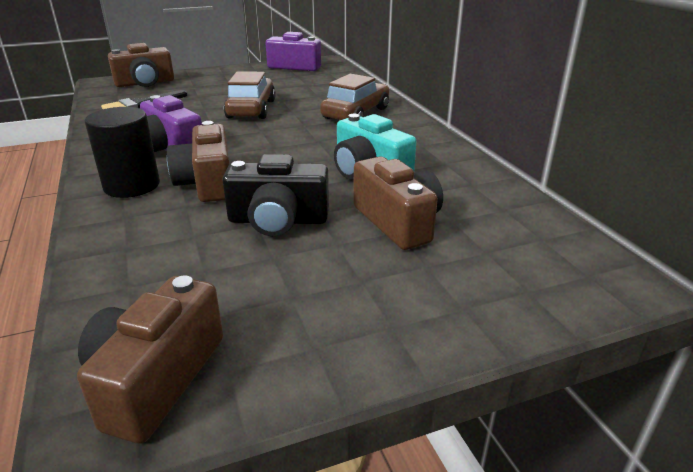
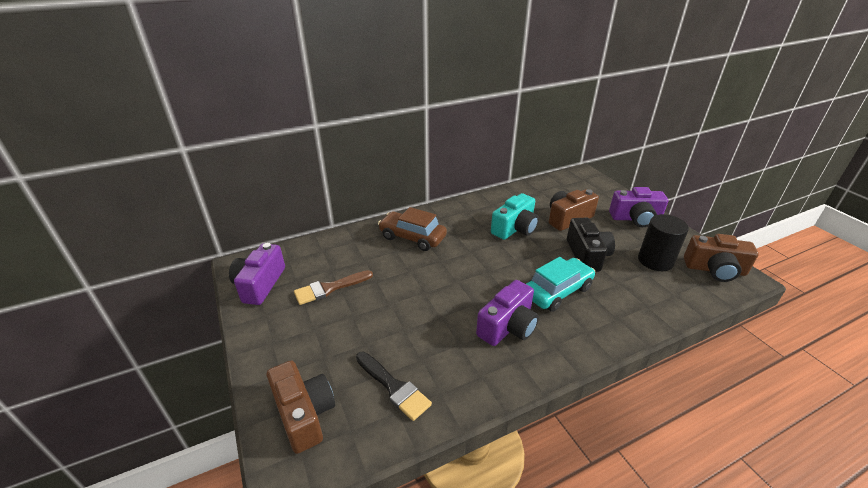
camera: 95 degrees left, 5 degrees up
(132, 185) = (578, 328): black cylinder -> black cylinder (655, 261)
(207, 183) = (557, 291): brown camera -> turquoise car
(251, 109) = (405, 295): brown car -> none
(278, 85) = (329, 288): none -> brown brush
(397, 312) = (635, 218): none -> purple camera

